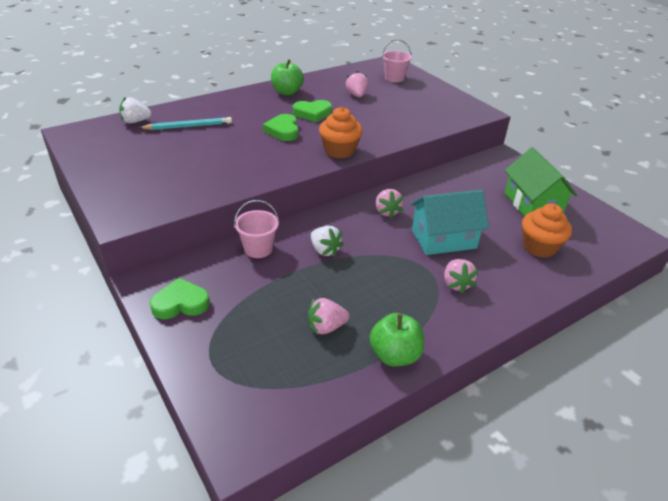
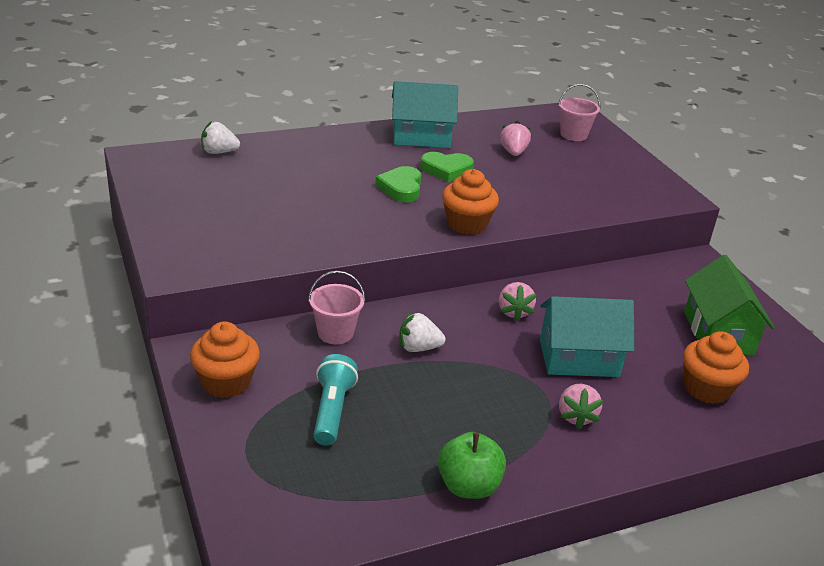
camera: 10 degrees right, 5 degrees down
(180, 303) = (226, 382): green heart -> orange cupcake
(188, 126) = (282, 167): turquoise pencil -> none
(272, 312) = (332, 411): none -> turquoise flashlight
(287, 92) = (421, 137): green apple -> turquoise house
(324, 250) = (418, 348): white strawberry -> white strawberry turned 120 degrees clockwise
(326, 327) = (393, 439): pink strawberry -> none

